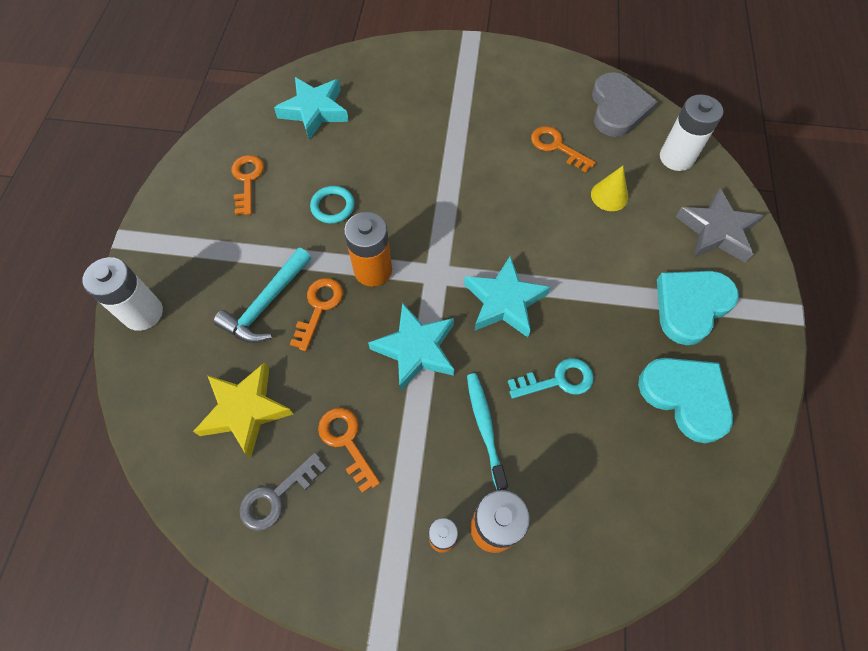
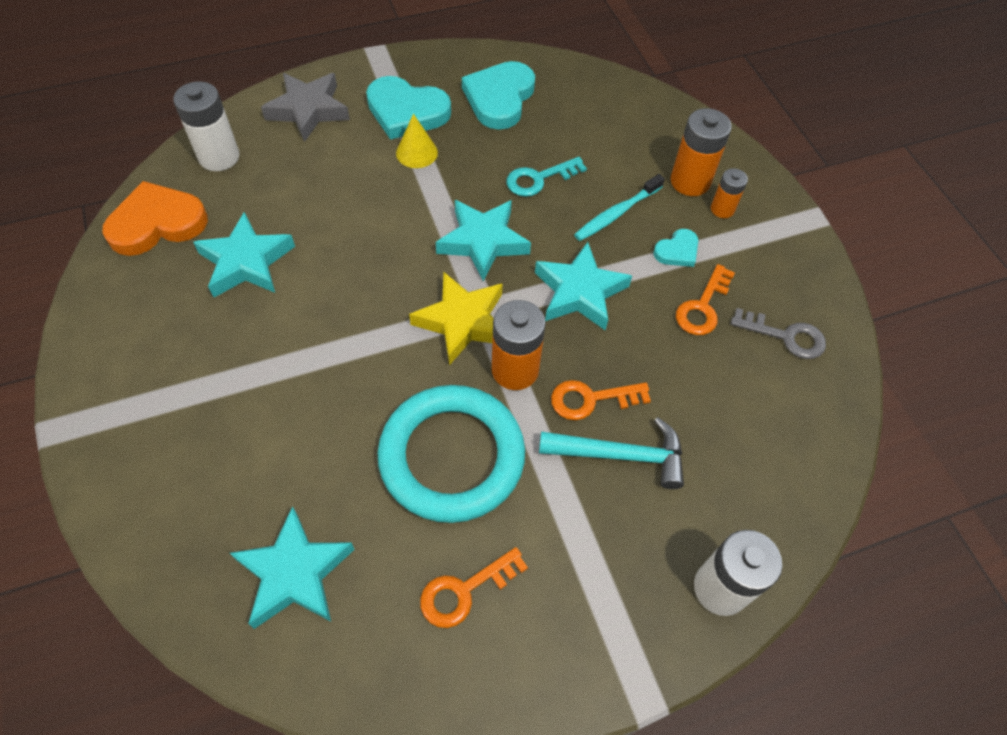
camera: 120 degrees left, 5 degrees down
(245, 410) = (739, 406): yellow star -> yellow star (462, 322)
(333, 206) = (452, 456): turquoise ring -> turquoise ring, size x2.36
(415, 457) = (677, 251): none -> turquoise heart
(556, 147) = (246, 262): orange key -> turquoise star
(558, 380) = (539, 179): turquoise key -> turquoise key turned 75 degrees counterclockwise
(609, 196) = (301, 197): yellow cone -> yellow cone (416, 152)
(617, 108) = (157, 223): grey heart -> orange heart

